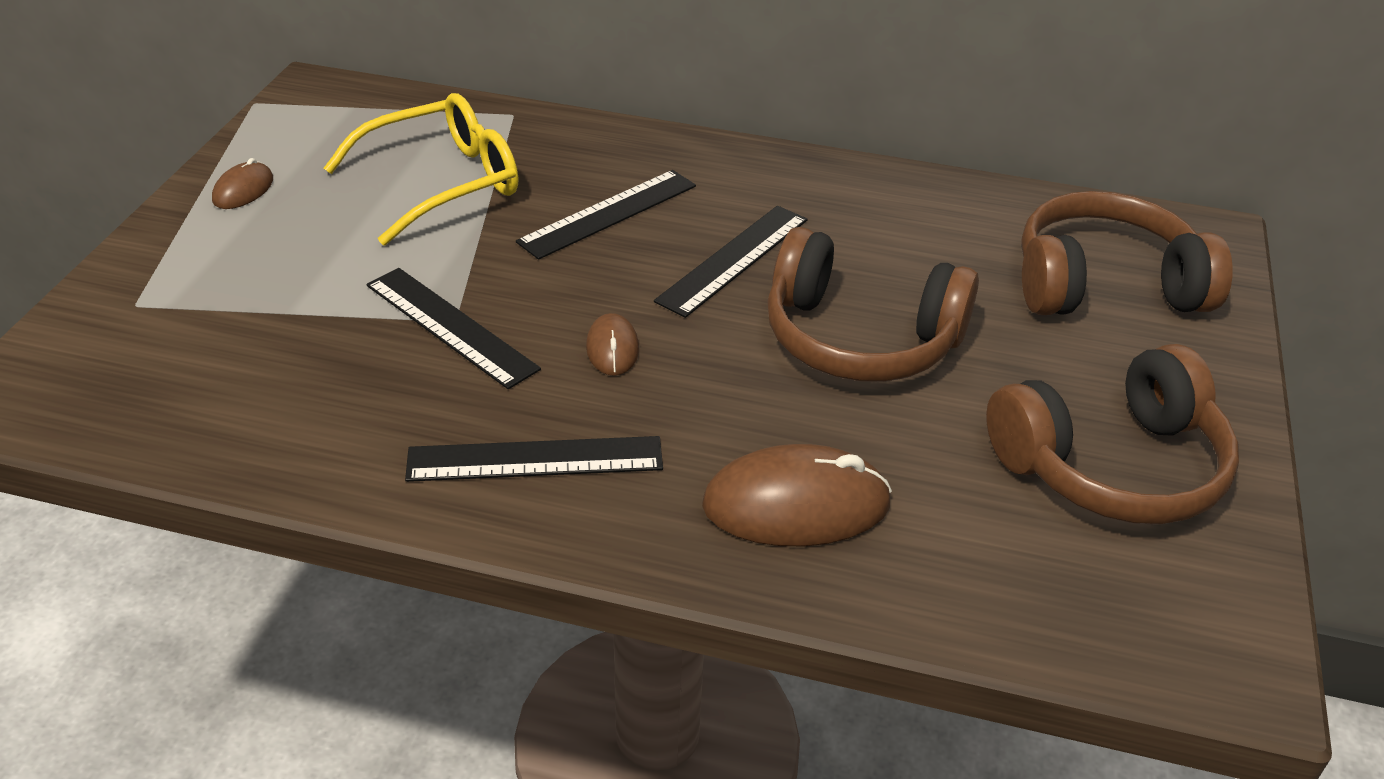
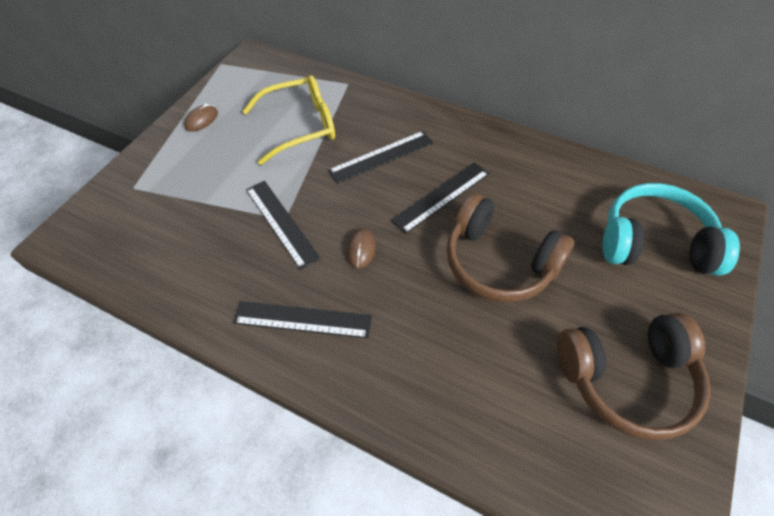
camera: 15 degrees right, 15 degrees up
(796, 505) = (435, 375): brown mouse -> none
(1104, 284) = (654, 242): brown headphones -> turquoise headphones

